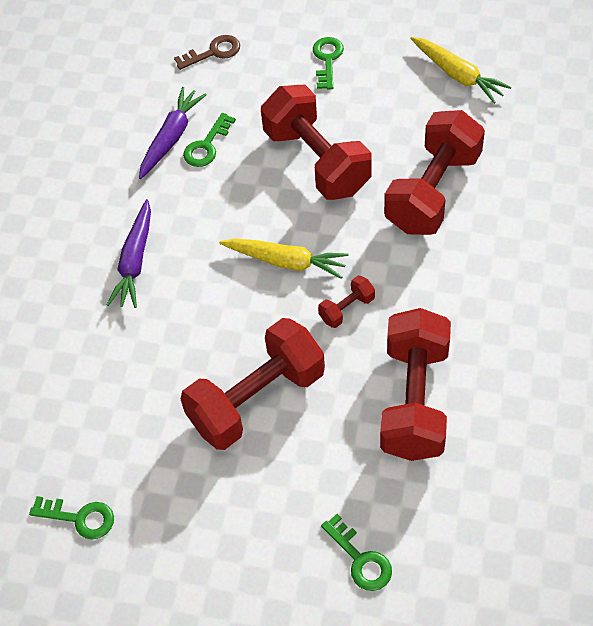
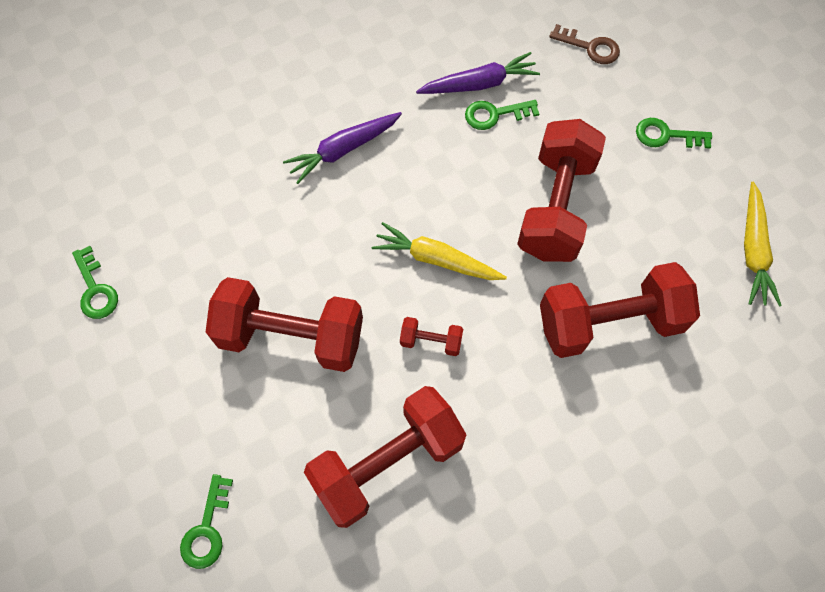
camera: 45 degrees right, 10 degrees up
(286, 261) = (436, 259): yellow carrot -> yellow carrot turned 135 degrees clockwise
(327, 60) = (666, 135): green key -> green key turned 135 degrees counterclockwise

